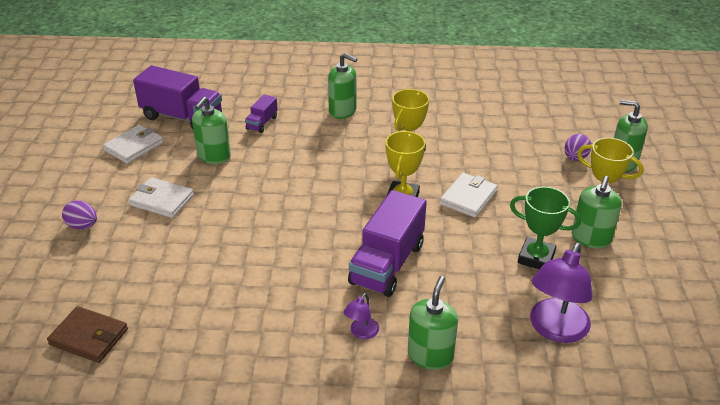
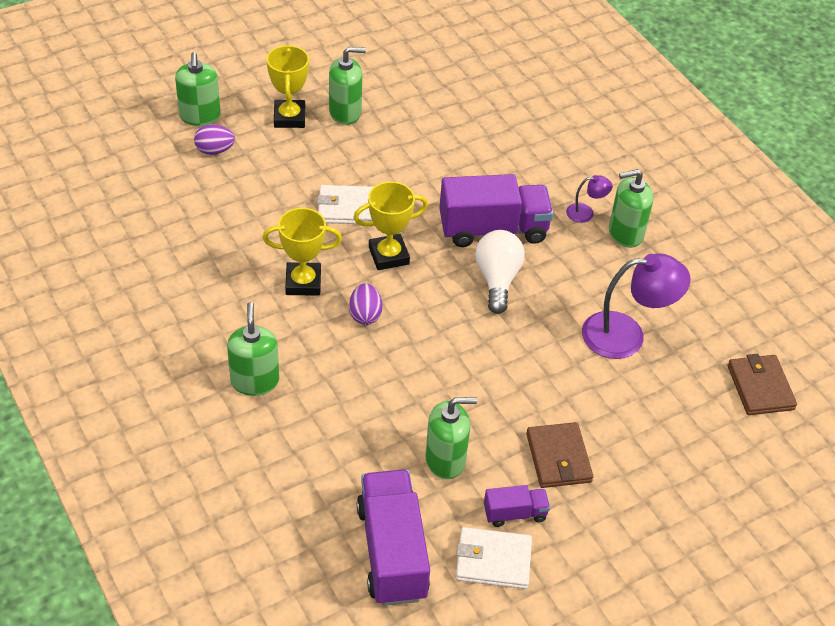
camera: 125 degrees left, 10 degrees up
(82, 226) = (656, 502): purple egg -> purple egg (365, 315)
(162, 200) = (558, 458): white wallet -> brown wallet
(262, 123) = (341, 452): purple truck -> purple truck (515, 513)
(333, 242) = (497, 279): none -> white light bulb
(430, 355) = (570, 166): green soap dispenser -> green soap dispenser (625, 233)
(536, 258) = (401, 139): green trophy -> none
(555, 330) = (480, 107): purple lamp -> purple lamp (626, 335)

